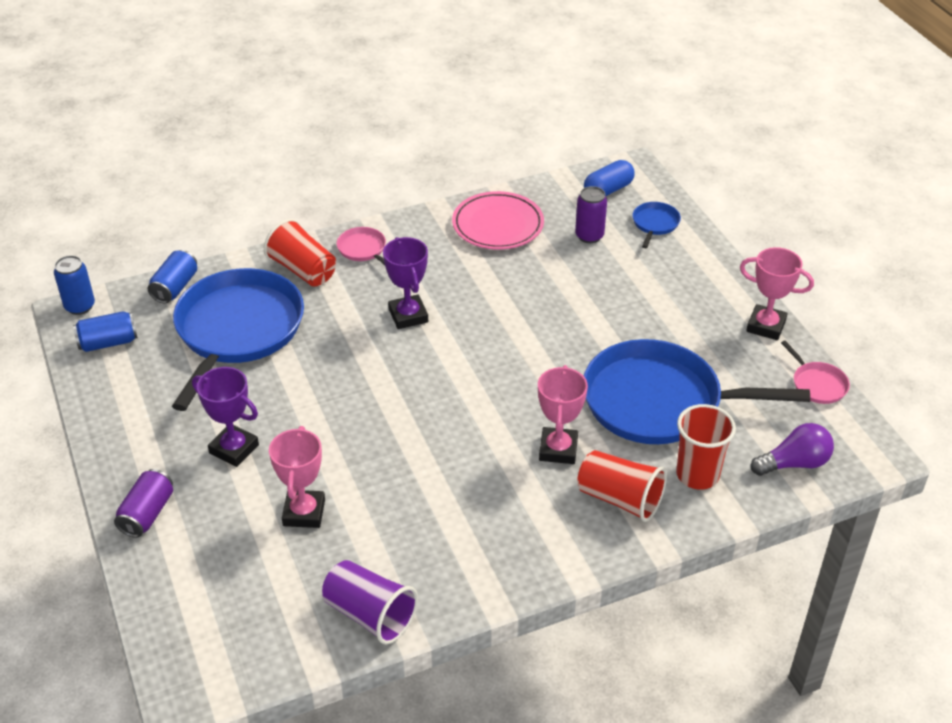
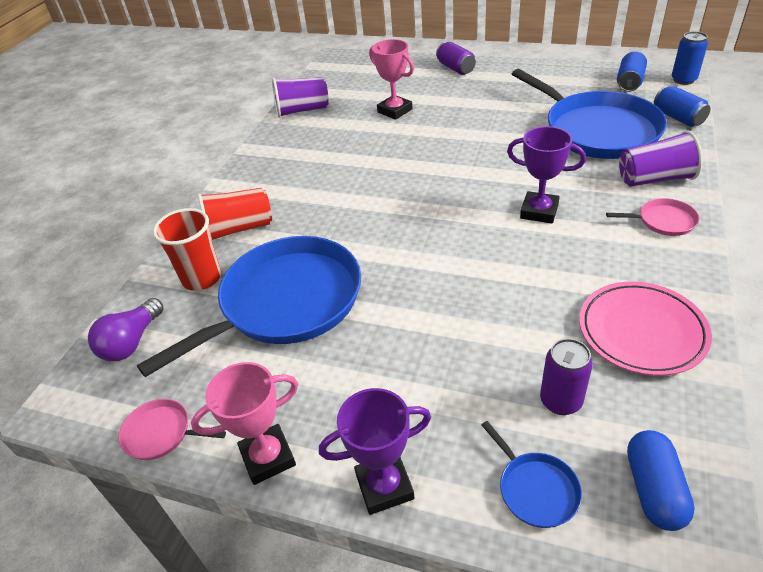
camera: 135 degrees right, 0 degrees up
(234, 449) = (474, 102): purple trophy -> purple trophy (384, 486)
(303, 270) = (654, 179): red cup -> purple cup
(558, 449) = (313, 222): pink trophy -> none

